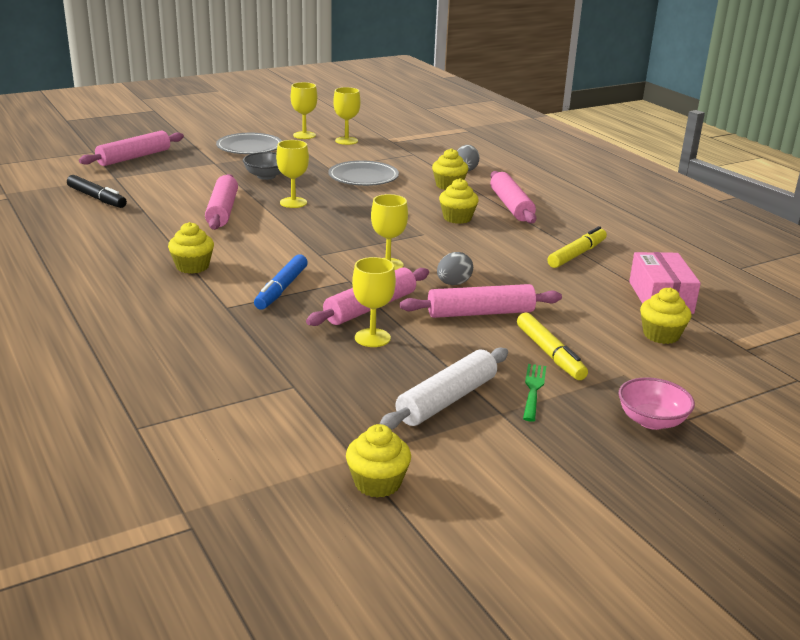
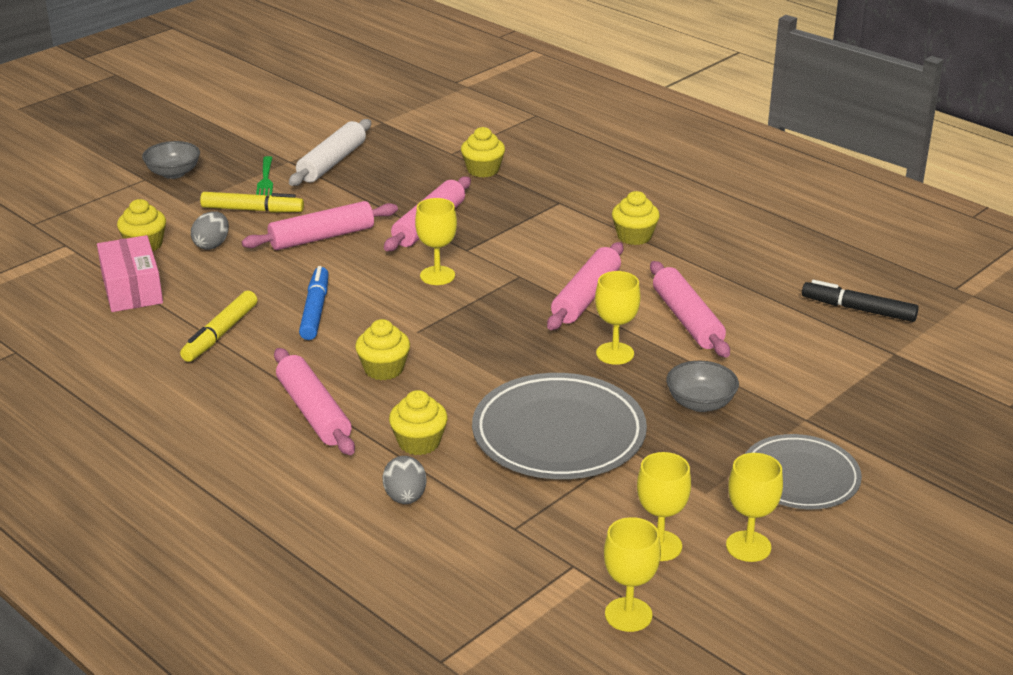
camera: 165 degrees right, 5 degrees up
(134, 157) = (933, 405): pink rolling pin -> pink rolling pin (586, 297)
(281, 289) = (525, 228): blue marker -> blue marker (315, 310)
(363, 177) = (559, 434): grey plate -> grey plate, size x1.53
(372, 338) = (412, 197): yellow goblet -> yellow goblet (628, 615)
(377, 483) = (361, 113): yellow cupcake -> yellow cupcake (483, 170)
(453, 283) = (358, 265): grey egg -> grey egg (212, 245)
(550, 353) = (252, 210): yellow marker -> yellow marker turned 135 degrees clockwise
(651, 421) = (173, 173): pink bowl -> grey bowl

